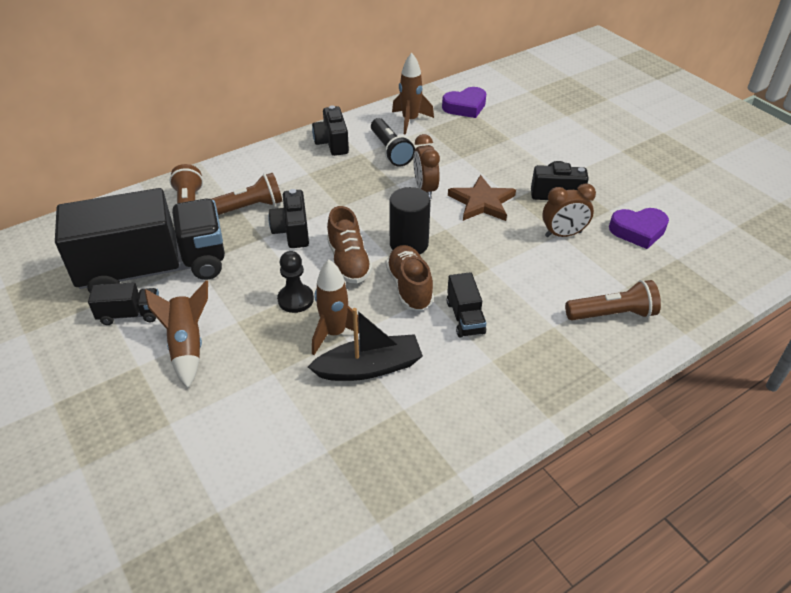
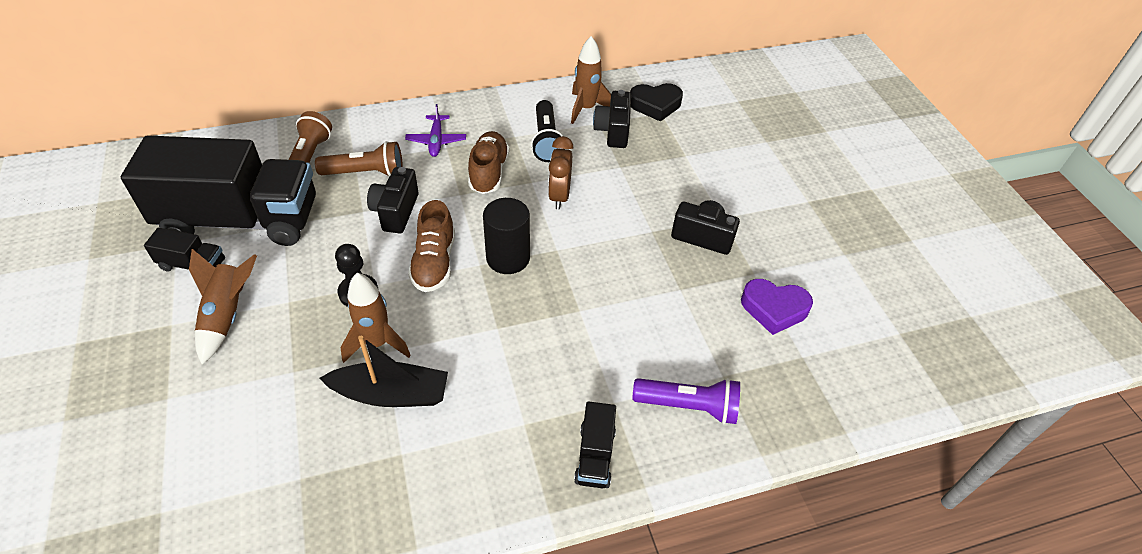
camera: 15 degrees right, 5 degrees up
(296, 170) = (436, 141): none -> purple plane
(332, 143) = (490, 117): black camera -> black camera (613, 131)
(409, 287) = (482, 310): brown shoe -> brown shoe (488, 172)
(465, 107) = (655, 105): purple heart -> black heart
(465, 317) = (522, 363): black truck -> black truck (594, 455)
(482, 202) = (613, 227): brown star -> none
(563, 234) = (684, 290): brown clock -> none
(612, 314) = (688, 406): brown flashlight -> purple flashlight

